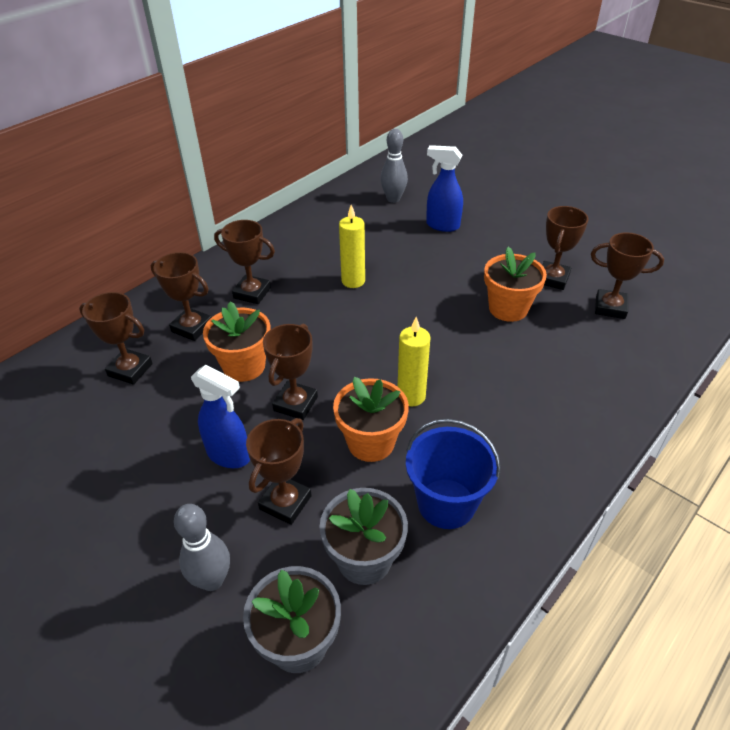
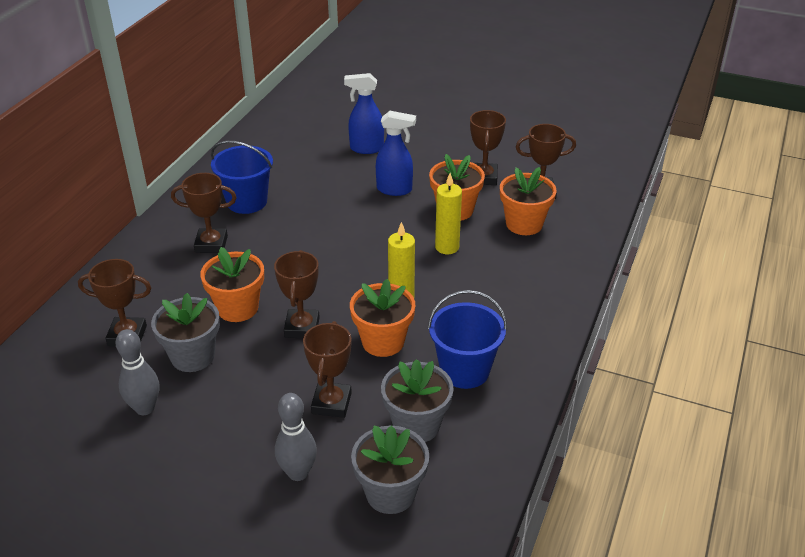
camera: 20 degrees left, 5 degrees down
(177, 408) = (193, 356): none -> grey flower pot
(192, 328) = (168, 287): brown trophy -> none
(229, 455) = (263, 381): blue spray bottle -> blue spray bottle (395, 190)
(305, 257) = (247, 202): none -> blue bucket
(353, 281) = (304, 214): yellow candle -> yellow candle (447, 247)
(393, 199) = (308, 132): grey bowling pin -> grey bowling pin (145, 408)
(579, 340) = (524, 224): none -> orange flower pot

